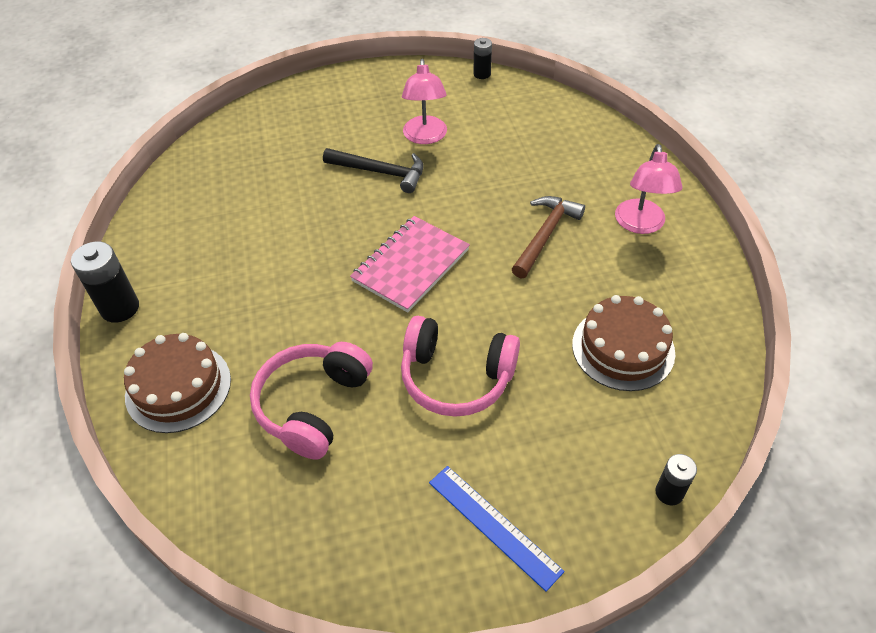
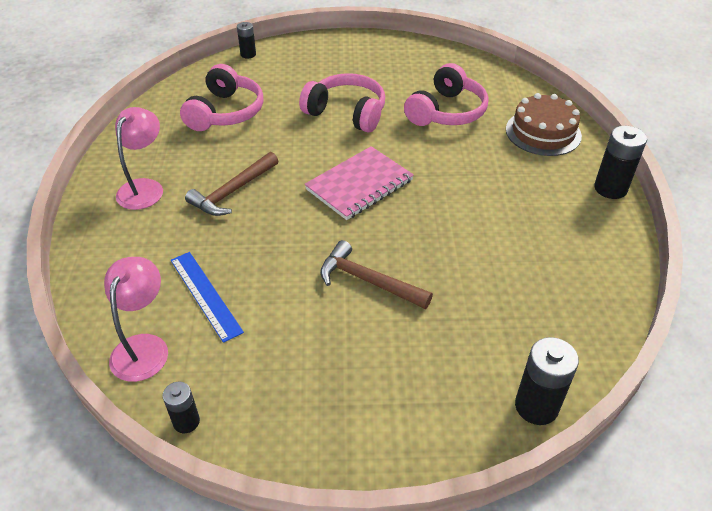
camera: 170 degrees left, 5 degrees down
(247, 113) = (536, 406): none -> black battery
(380, 172) = (368, 281): black hammer -> brown hammer
(425, 137) = (305, 320): pink lamp -> pink lamp (144, 347)
(493, 526) = (348, 55): blue ruler -> blue ruler (205, 295)
(623, 348) = (225, 112): brown cake -> pink headphones

